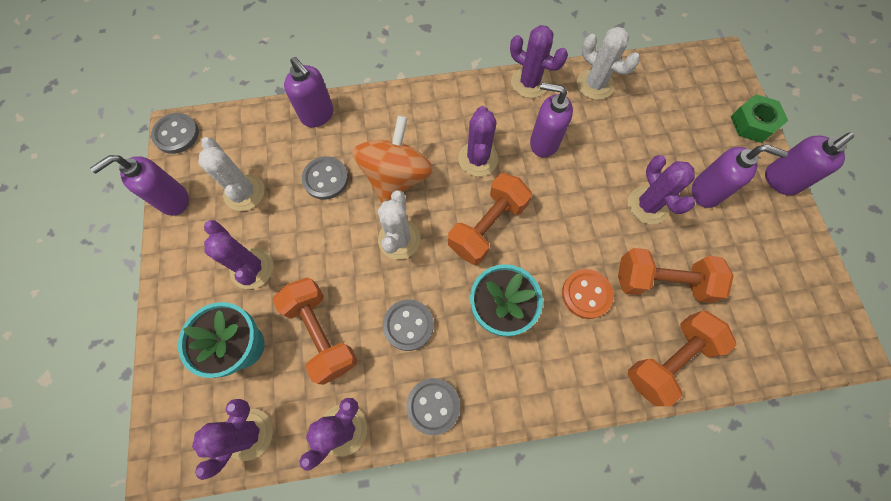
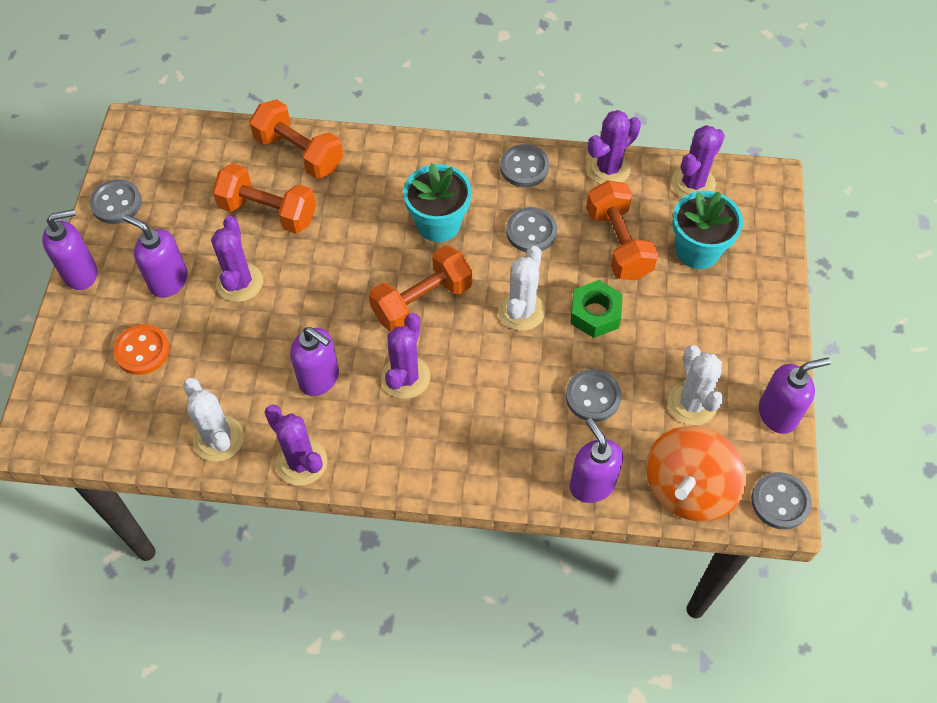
camera: 165 degrees left, 10 degrees down
(252, 268) = (685, 318): purple cactus -> none
(396, 177) = (508, 379): orange spinning top -> orange spinning top (688, 488)
(586, 294) = (347, 218): orange button -> orange button (142, 351)
(669, 360) = (299, 153): orange dumbbell -> orange dumbbell turned 60 degrees clockwise
(753, 123) = (61, 341): green nut -> green nut (595, 314)
(801, 254) = (116, 203): none -> grey button

